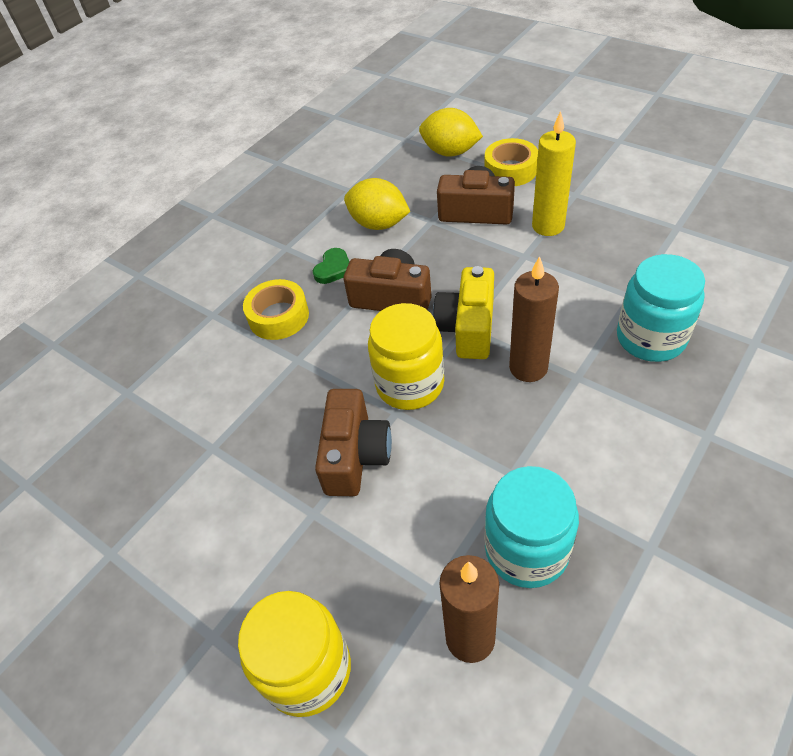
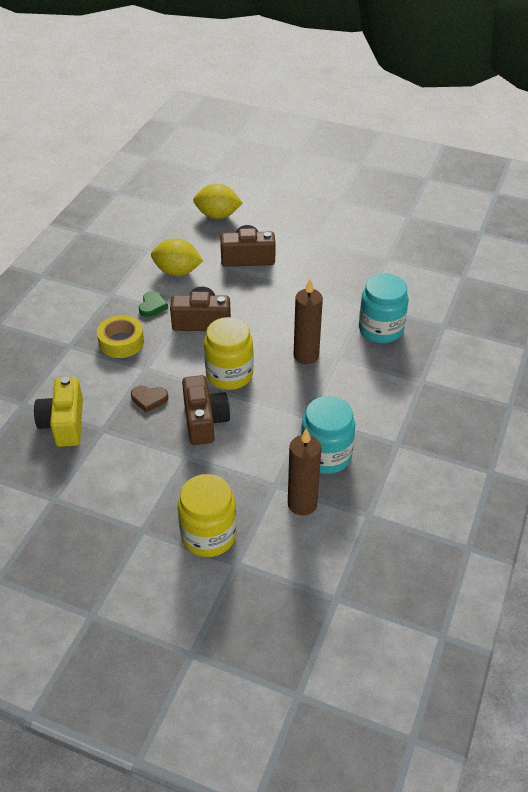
camera: 20 degrees left, 5 degrees down
(288, 408) = (149, 399): none -> brown heart
(468, 328) = (260, 336): yellow camera -> yellow camera (64, 423)
(510, 170) = (266, 226): yellow tape -> none
(548, 226) = (301, 264): yellow candle -> none

